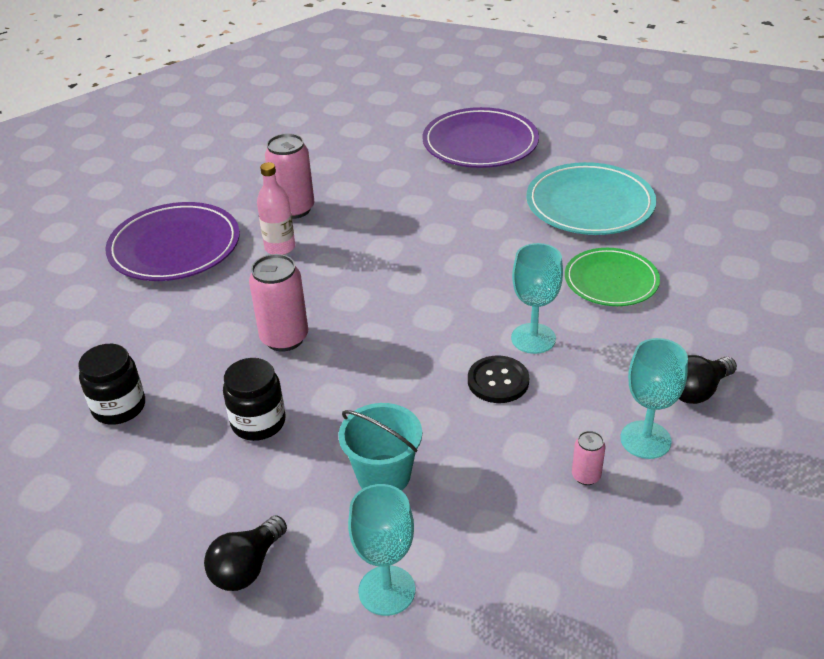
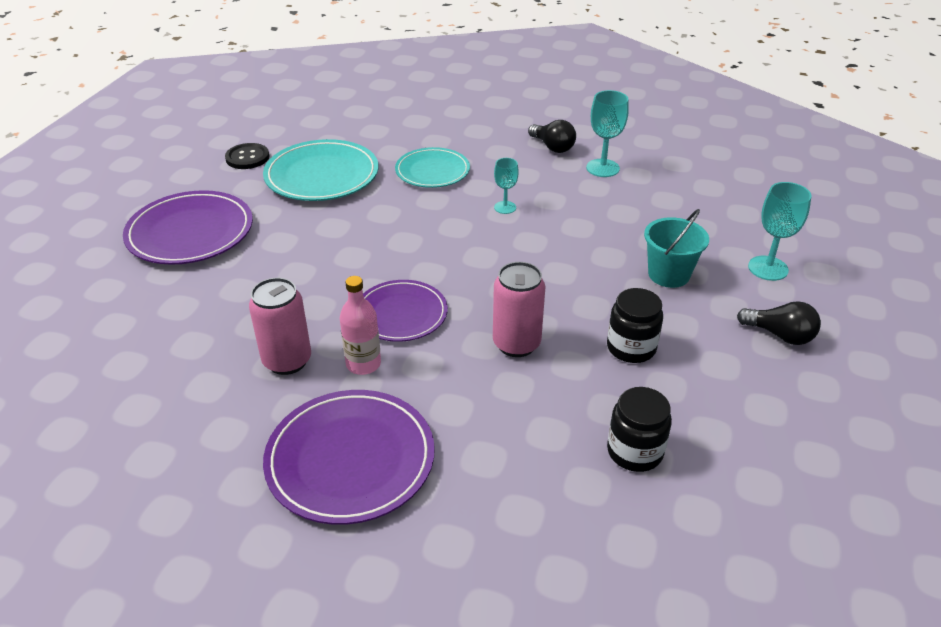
camera: 95 degrees left, 0 degrees up
(343, 265) = (401, 314): none -> purple plate
(498, 381) = (556, 224): black button -> black button (247, 157)
(533, 338) = (505, 207): turquoise goblet -> turquoise goblet, size x0.63
(586, 476) = (641, 191): pink can -> none
(611, 281) = (432, 171): green plate -> turquoise plate

